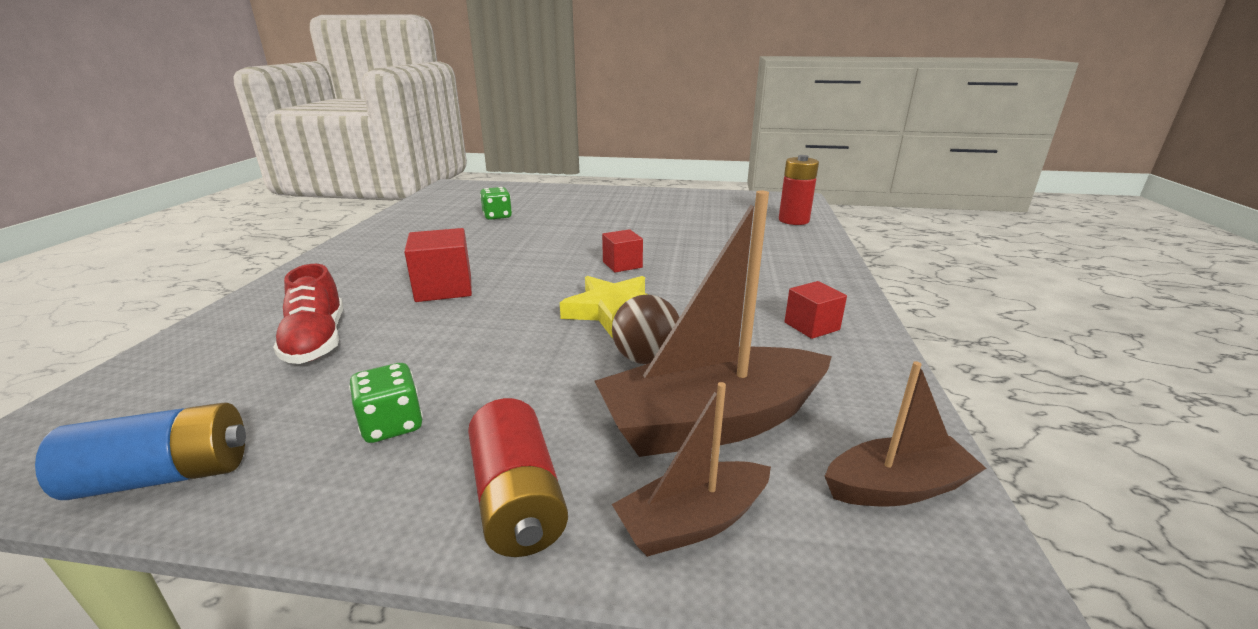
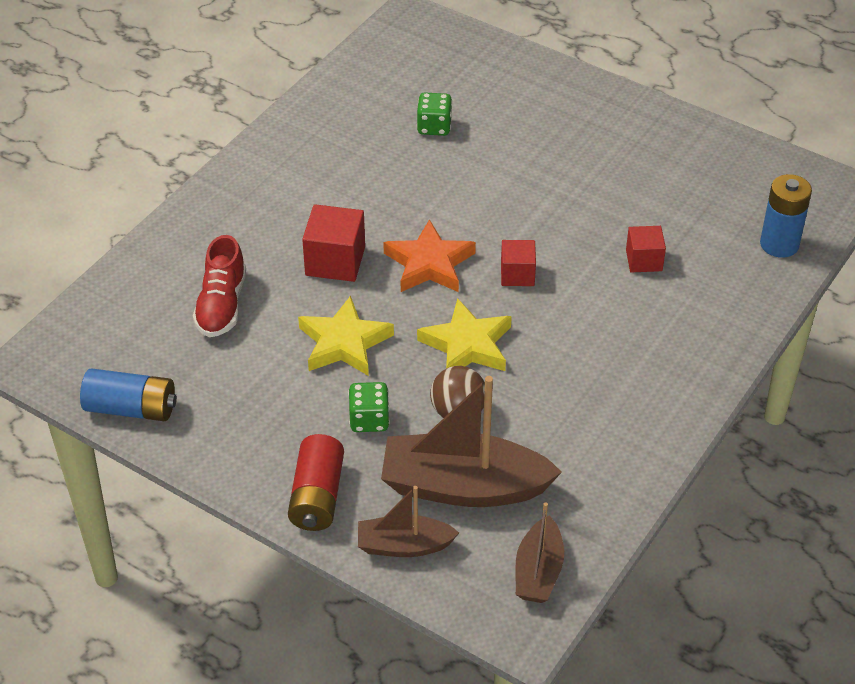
camera: 25 degrees right, 20 degrees up
(392, 425) = (260, 414): green dice -> green dice (369, 420)
(480, 337) = (344, 343): none -> yellow star
(539, 273) = (429, 264): none -> orange star
(793, 220) = (779, 244): red battery -> blue battery
(811, 326) = (622, 423): red cube -> red cube (644, 260)
(897, 487) = (538, 571): brown boat -> brown boat turned 90 degrees clockwise

